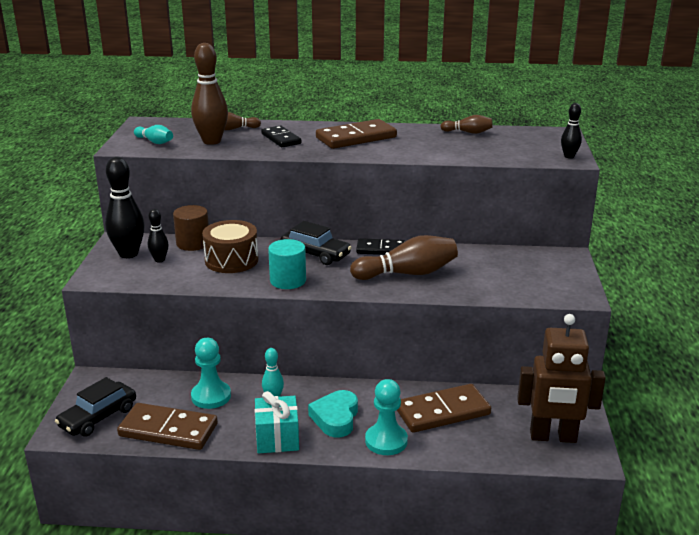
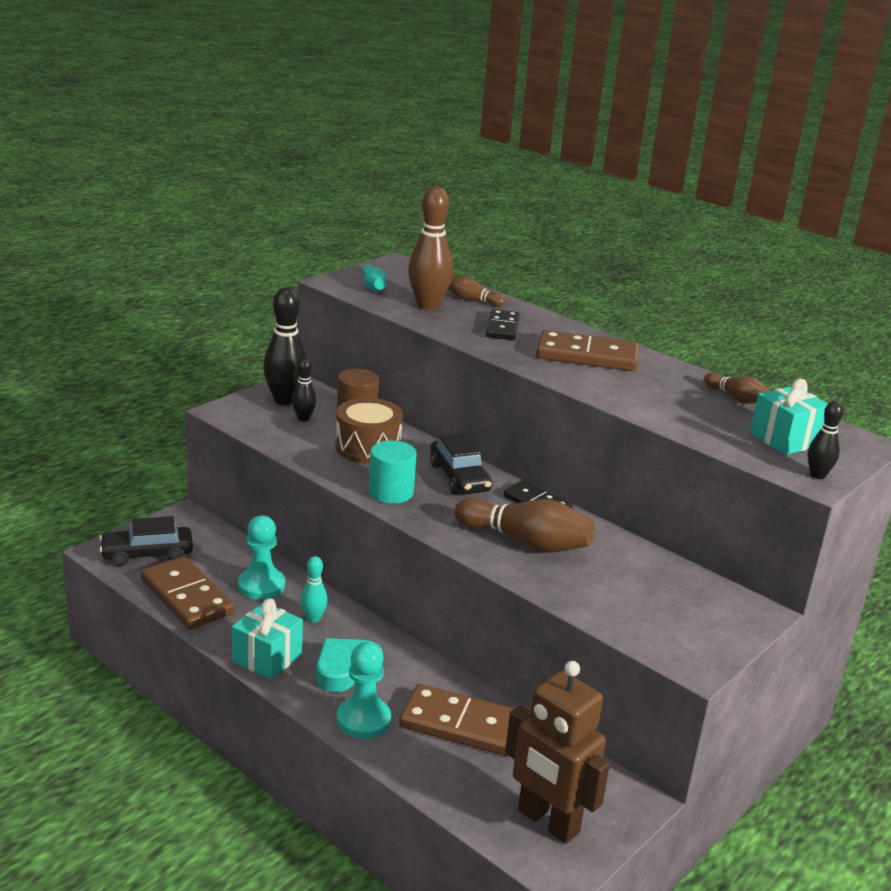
camera: 35 degrees right, 0 degrees up
(525, 144) = (785, 439): none -> turquoise gift

